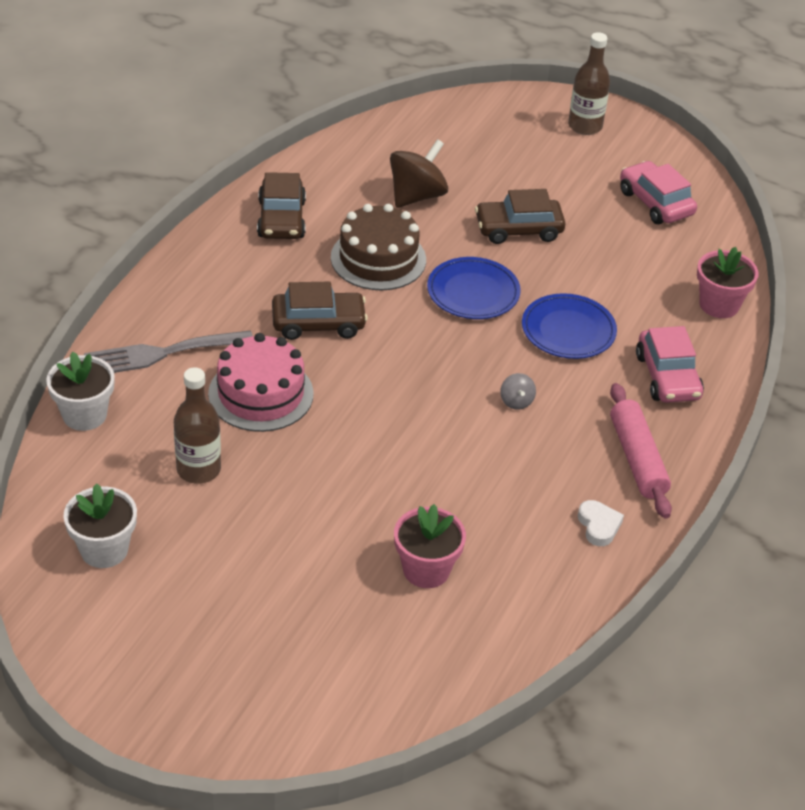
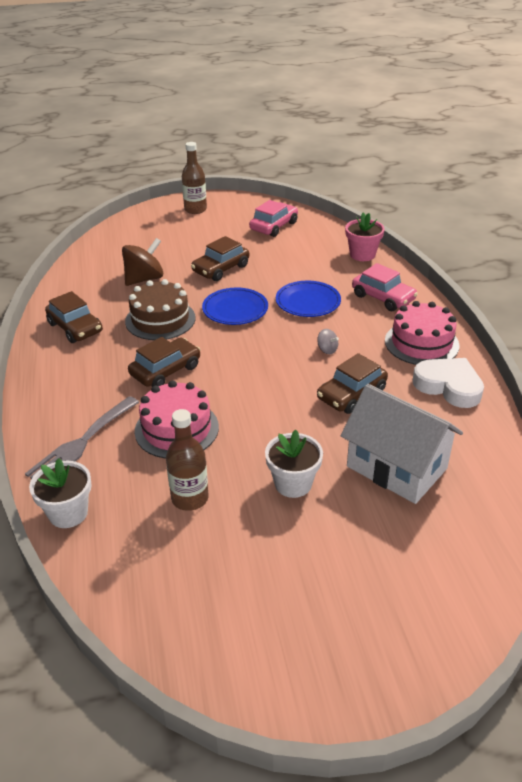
camera: 35 degrees left, 5 degrees down
(104, 550) = (185, 595): white flower pot -> white flower pot (293, 483)
(417, 196) = (144, 279): brown spinning top -> brown spinning top turned 45 degrees clockwise
(426, 570) = (396, 467): pink flower pot -> white house
(478, 467) = (351, 394): none -> brown car
(598, 526) = (448, 386): white heart -> white heart, size x1.91
(637, 459) = (421, 343): pink rolling pin -> pink cake
(655, 203) = (274, 226): pink car -> pink car turned 105 degrees clockwise

